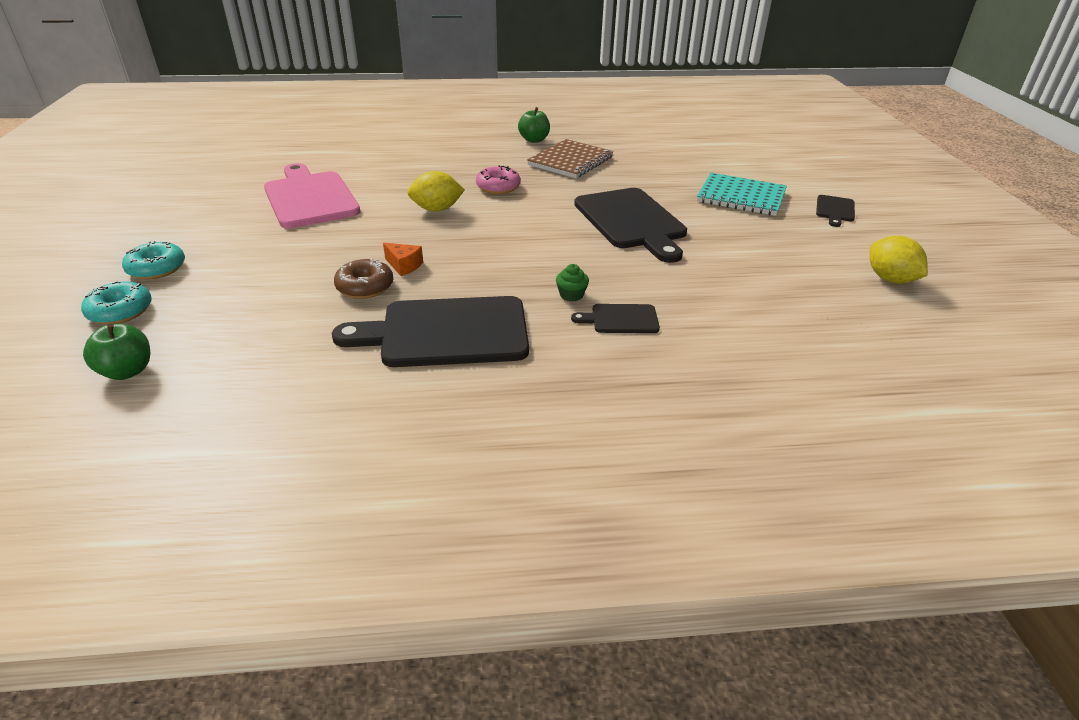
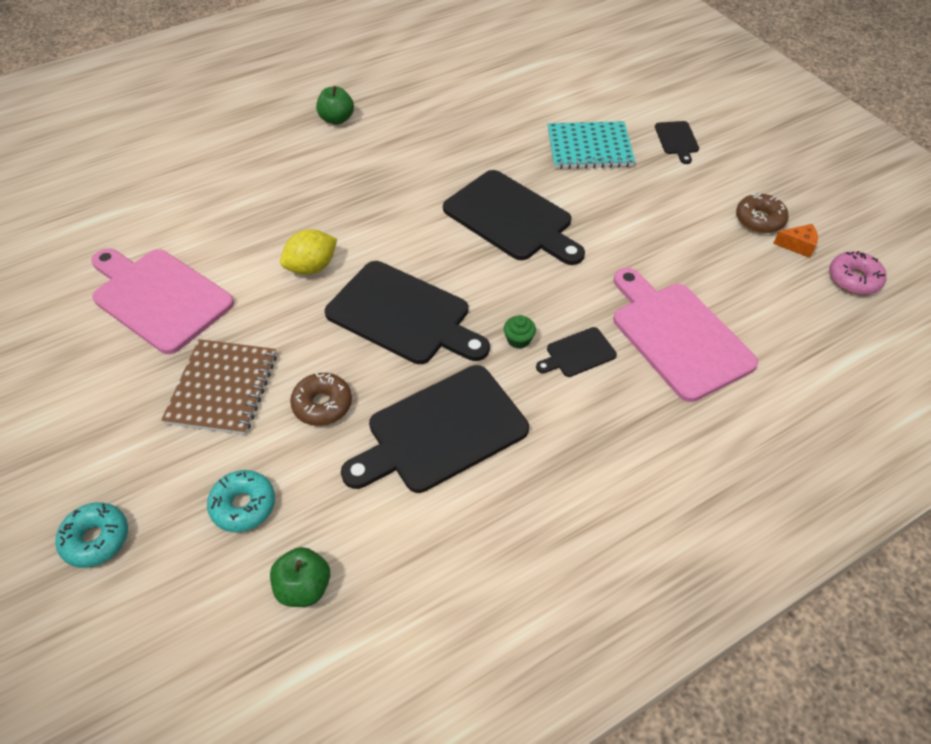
camera: 25 degrees left, 15 degrees up
(127, 371) = (178, 606): green apple -> green apple (304, 587)
(157, 268) = (79, 467): turquoise donut -> turquoise donut (243, 505)
(404, 266) = (339, 361): orange cheese -> orange cheese (797, 246)
(483, 253) = (403, 315): none -> black cutting board
(498, 187) = (351, 210): pink donut -> pink donut (854, 279)
(571, 161) = (398, 144): brown notebook -> brown notebook (223, 388)
(736, 336) = (678, 336): none -> pink cutting board
(890, 279) = (759, 220): yellow lemon -> brown donut

